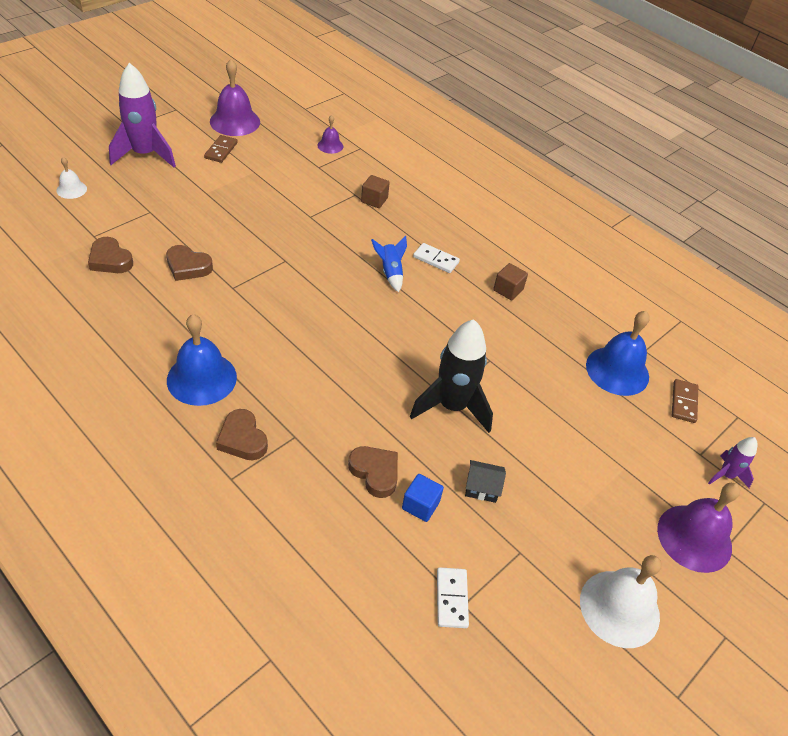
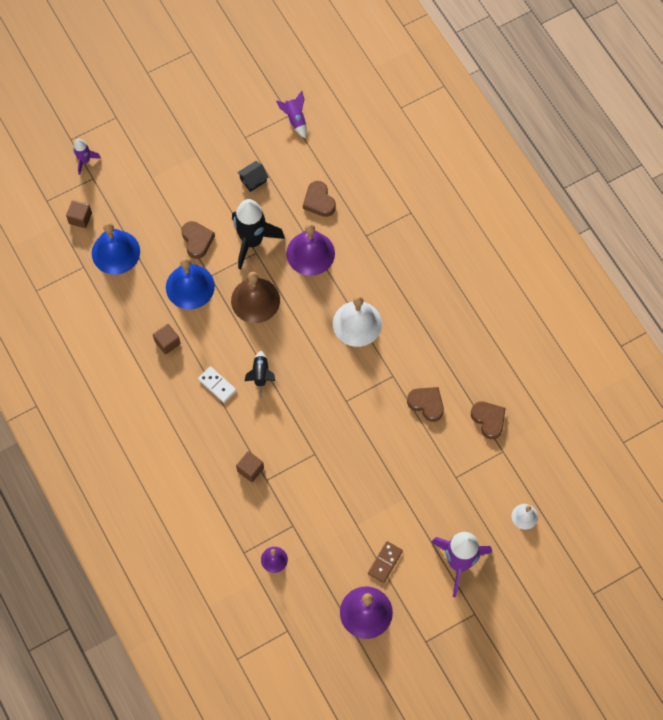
camera: 160 degrees left, 20 degrees up
(202, 378) = (423, 291): blue bell -> blue bell (190, 286)
(242, 439) = (400, 239): brown heart -> brown heart (197, 240)
(390, 272) = (260, 375): blue rocket -> black rocket
(420, 505) = (296, 175): blue cube -> none
(423, 342) = (255, 300): none -> brown bell
(451, 598) = (295, 119): white domino -> purple rocket
(482, 487) = (253, 180): black house -> black house turned 60 degrees counterclockwise
(619, 608) = (200, 97): white bell -> white bell (357, 323)
(683, 402) = (80, 218): brown domino -> brown cube
(694, 538) = (132, 126): purple bell -> purple bell (310, 253)

